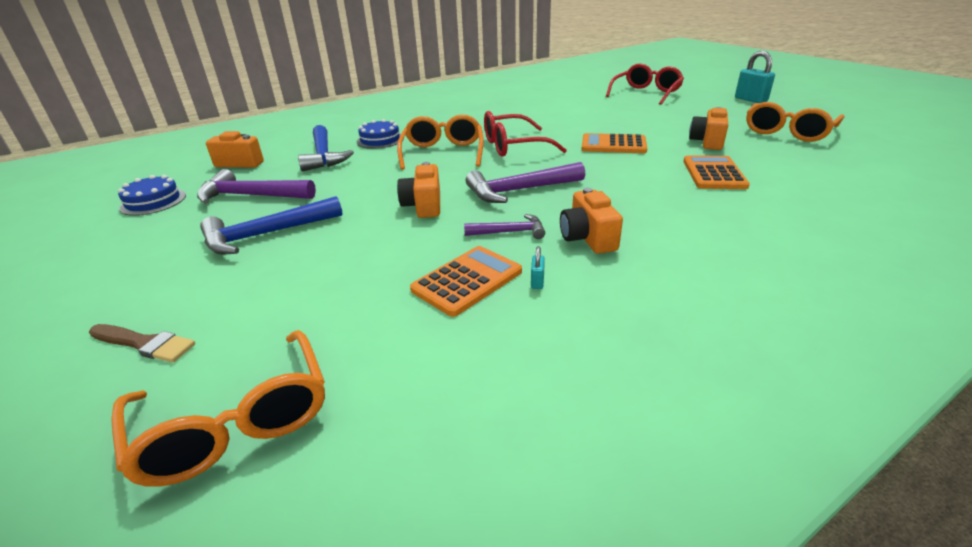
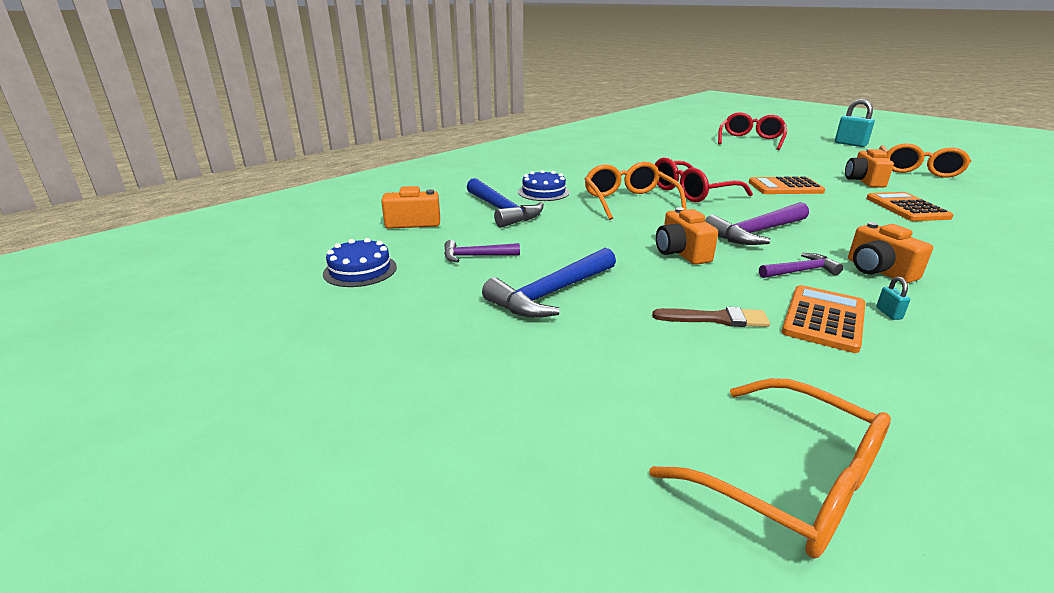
camera: 15 degrees left, 5 degrees down
(144, 343) = (572, 420): brown brush -> brown brush (716, 319)
(251, 196) = (475, 256): purple hammer -> purple hammer, size x0.58

